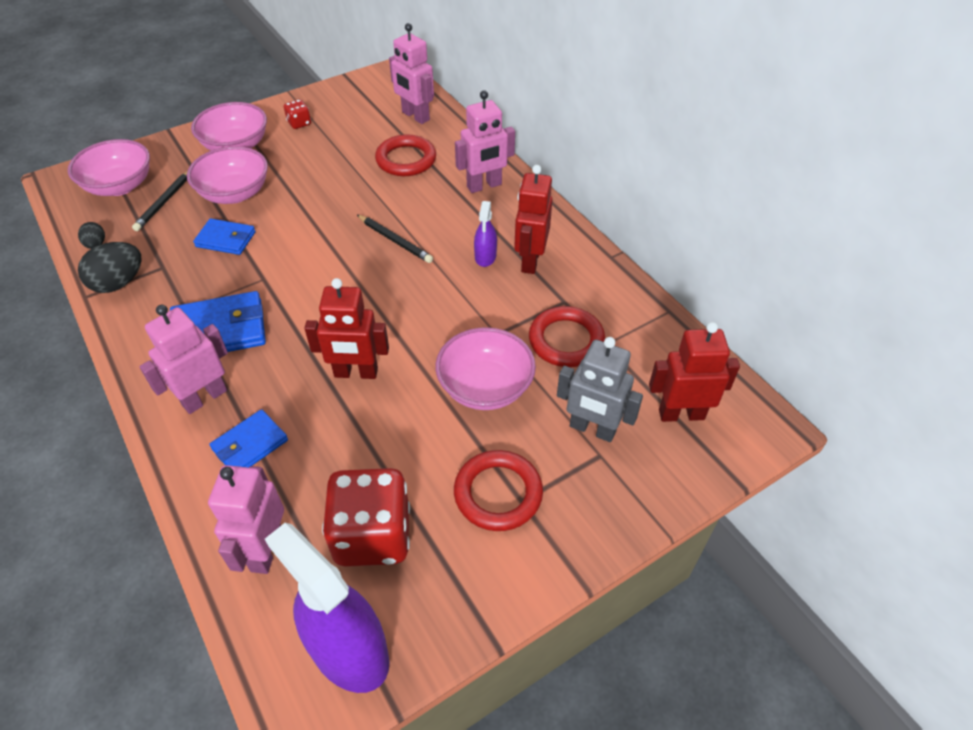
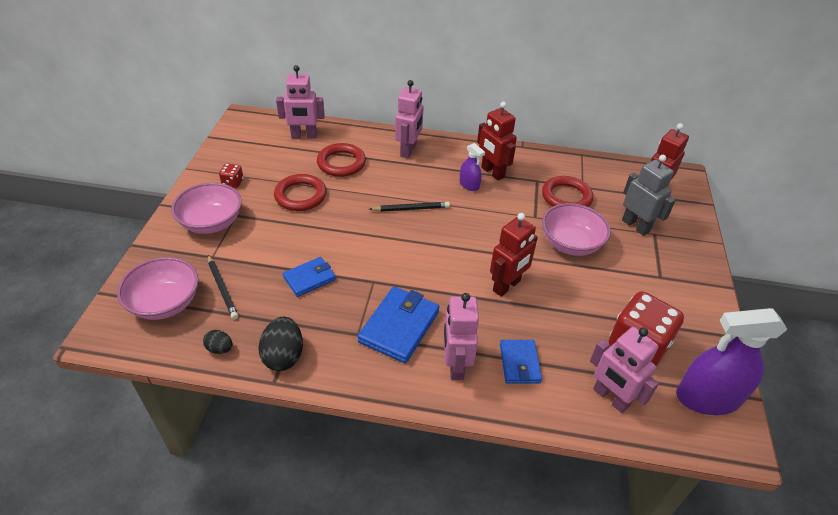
camera: 50 degrees left, 5 degrees down
(235, 193) = (265, 250): pink bowl -> none
(498, 493) = (649, 282): red ring -> red ring (300, 195)
(592, 429) = (635, 226): grey robot -> grey robot turned 105 degrees counterclockwise

